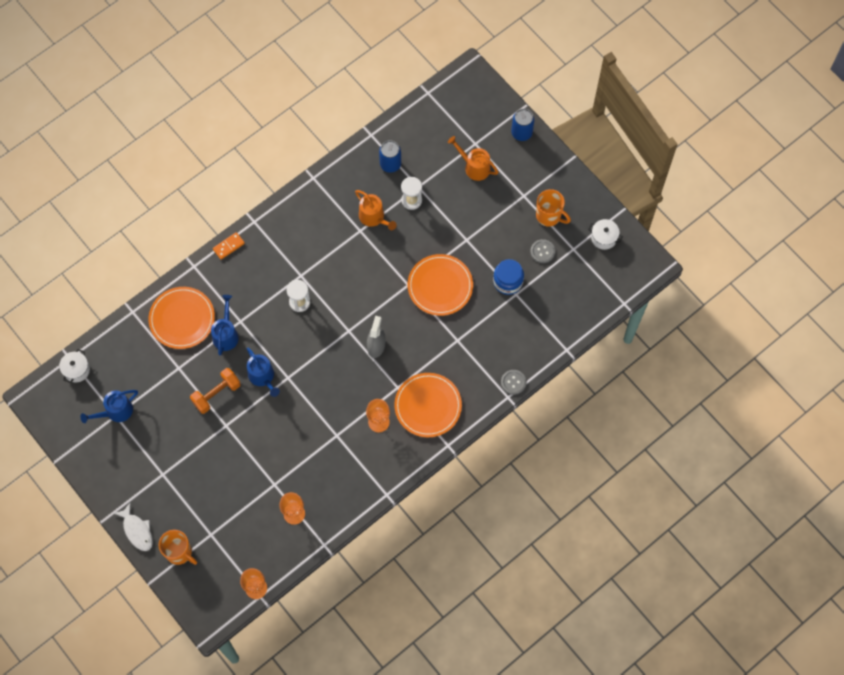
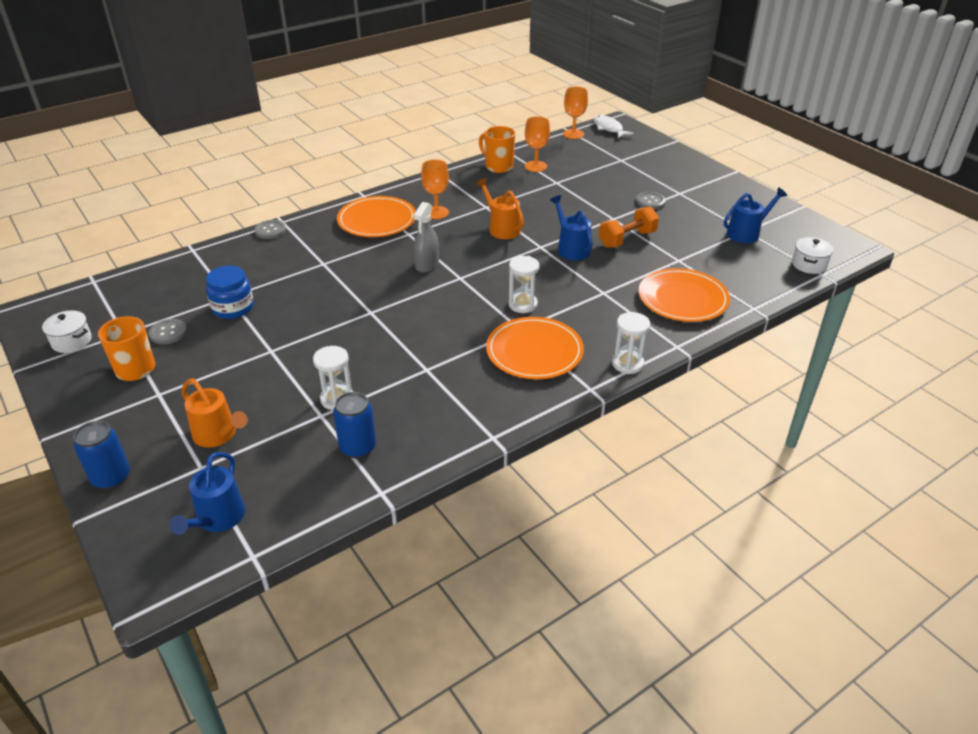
camera: 175 degrees left, 30 degrees down
(137, 530) = (697, 164): white fish -> white fish (609, 128)
(179, 552) = (651, 153): orange mug -> orange mug (498, 166)
(190, 456) = (650, 202): none -> grey button
(226, 334) = (621, 282): blue watering can -> blue watering can (217, 519)
(228, 246) = (627, 364): orange domino -> white hourglass
(374, 217) = (402, 383): orange watering can -> orange watering can (502, 228)
(440, 286) = (327, 309): orange plate -> orange plate (534, 351)

